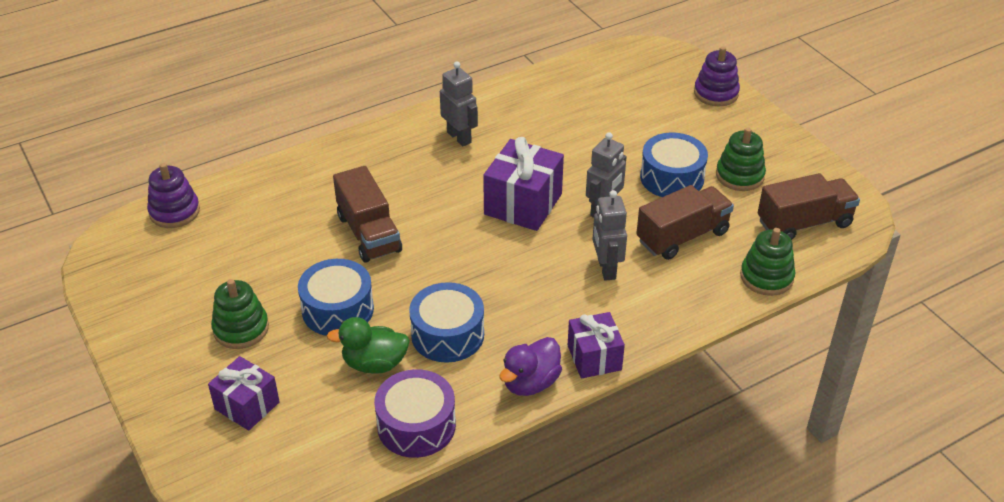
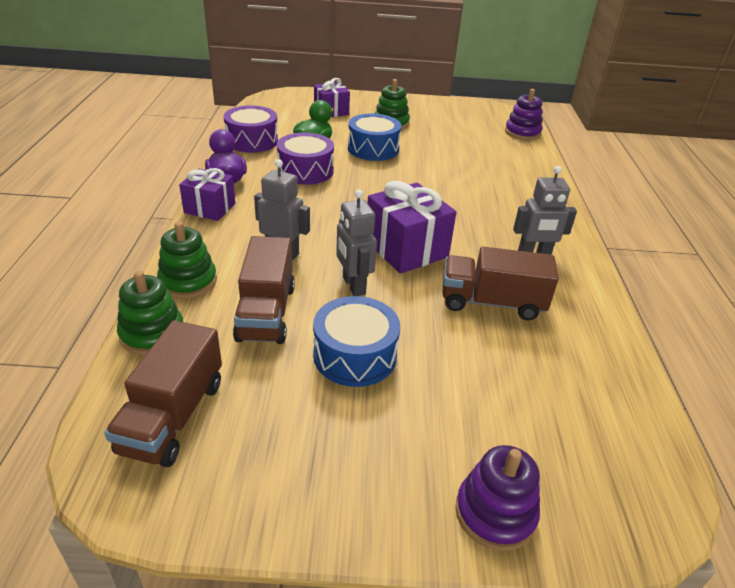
camera: 120 degrees right, 5 degrees down
(369, 233) = (437, 179): brown truck -> brown truck (491, 302)
(447, 334) = (305, 171): blue drum -> purple drum
(739, 176) = (304, 414): green stacking toy -> green stacking toy (188, 281)

